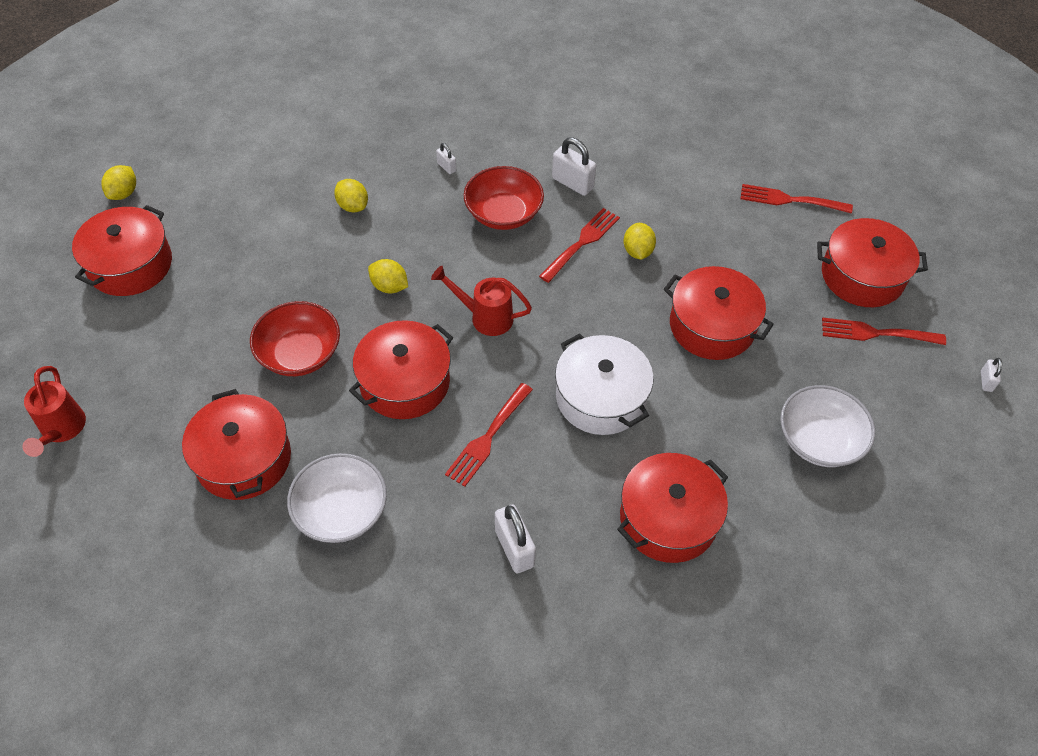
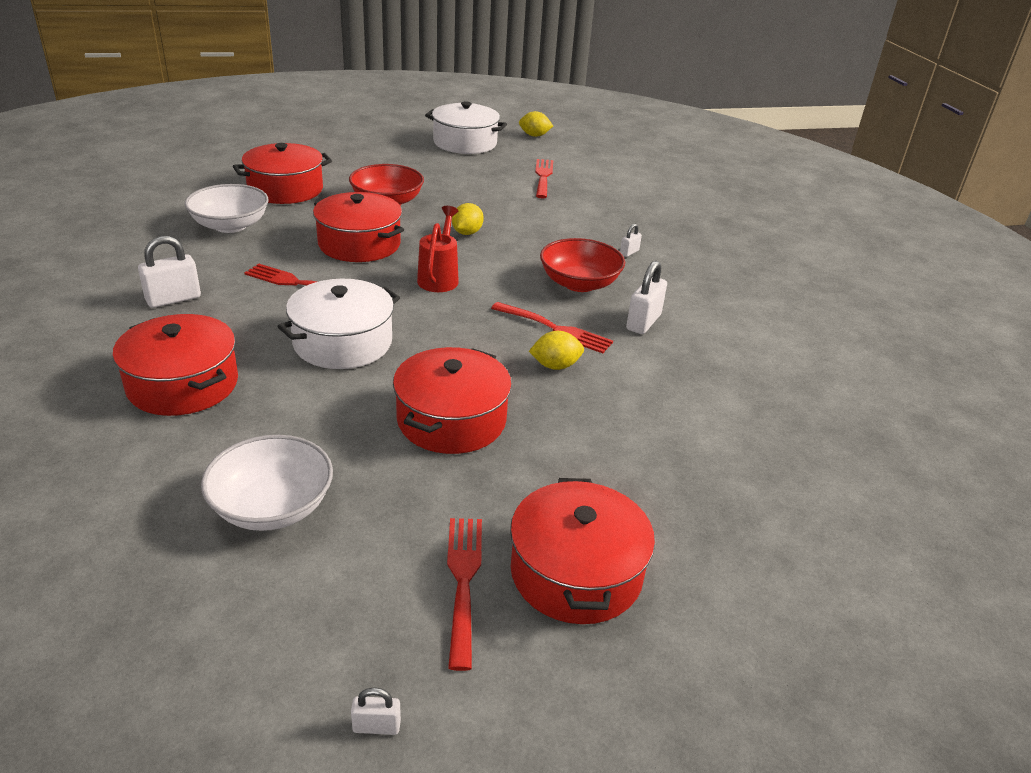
camera: 80 degrees right, 20 degrees down
(61, 430) = (315, 136): red watering can -> none
(130, 265) = (465, 143): red pot -> white pot
(353, 206) = (557, 213): yellow lemon -> none
(790, 200) = (702, 499): red fork -> red fork (543, 177)

